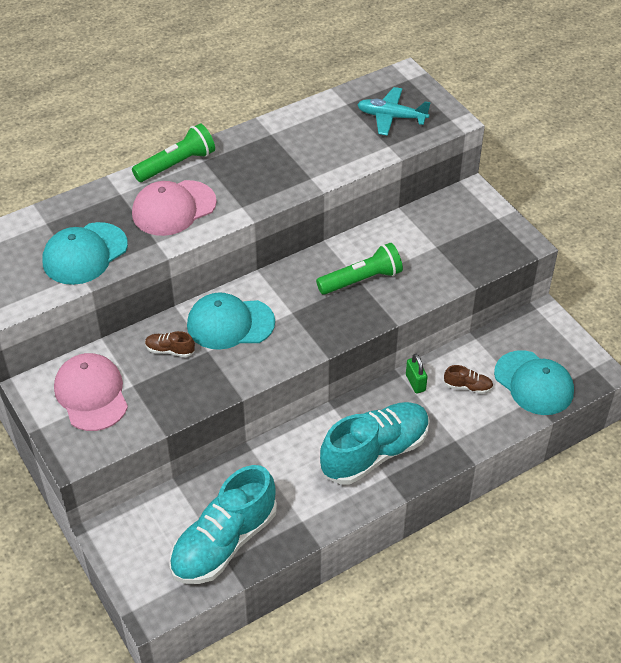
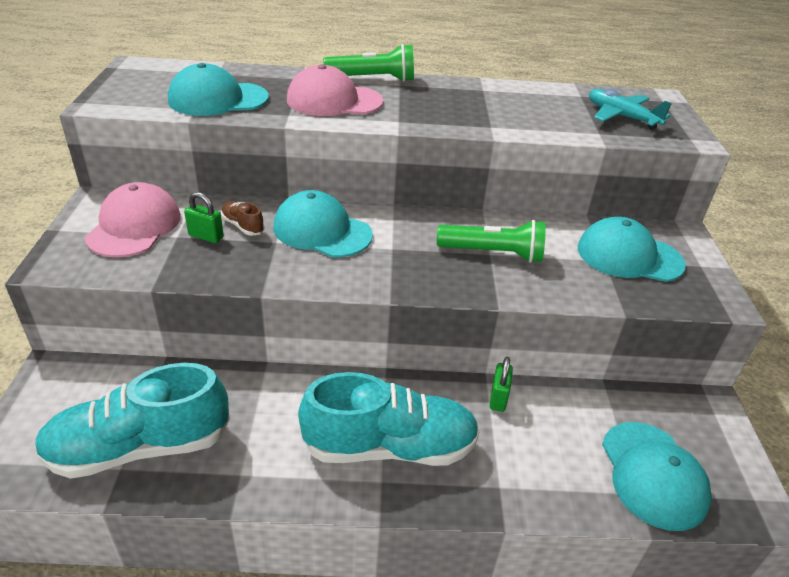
camera: 30 degrees right, 10 degrees down
(153, 374) = (206, 236): none -> green padlock
(449, 234) = (629, 256): none -> turquoise cap
(468, 386) = (560, 434): brown shoe -> none

